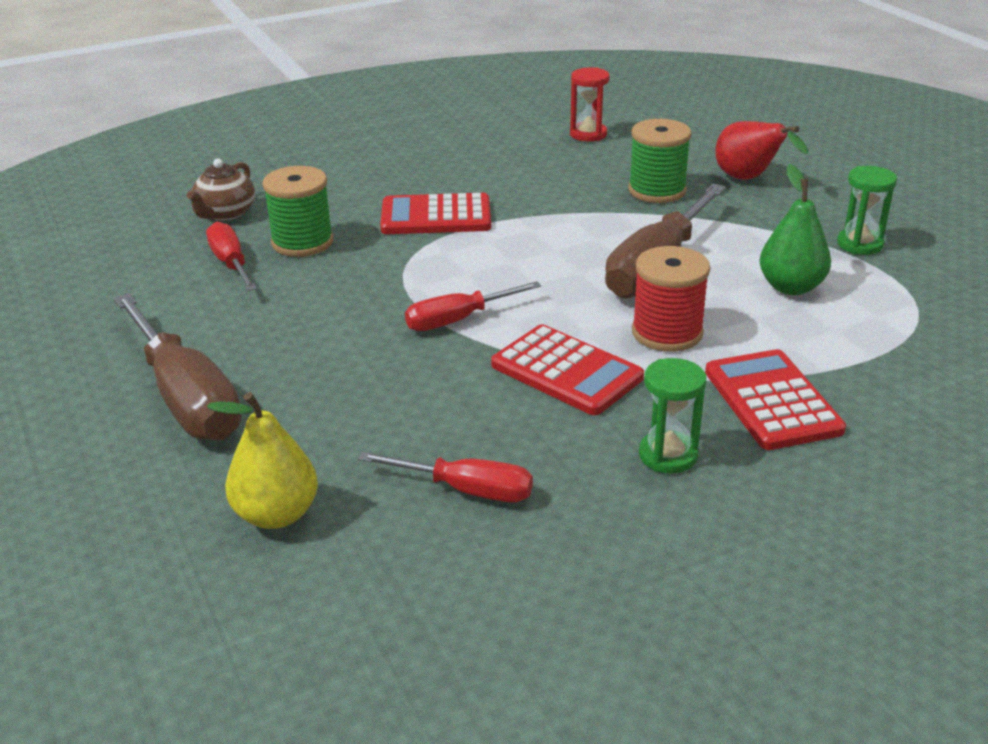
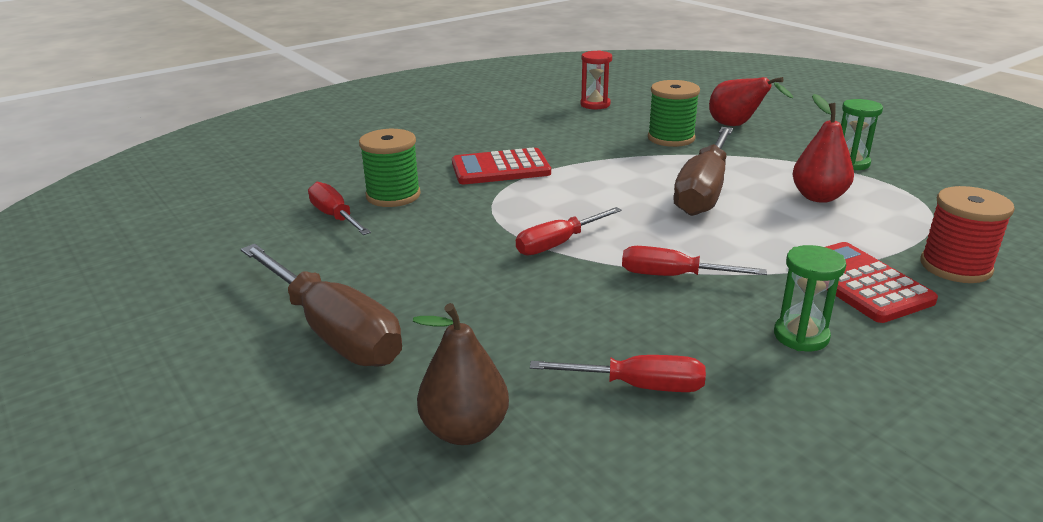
camera: 10 degrees left, 5 degrees down
(225, 213) = (315, 179): brown teapot -> none
(276, 514) = (465, 430): yellow pear -> brown pear
(566, 371) = (673, 276): red calculator -> red screwdriver
(667, 333) = (740, 238): red spool -> red spool (955, 267)
(791, 287) = (818, 197): green pear -> red pear

